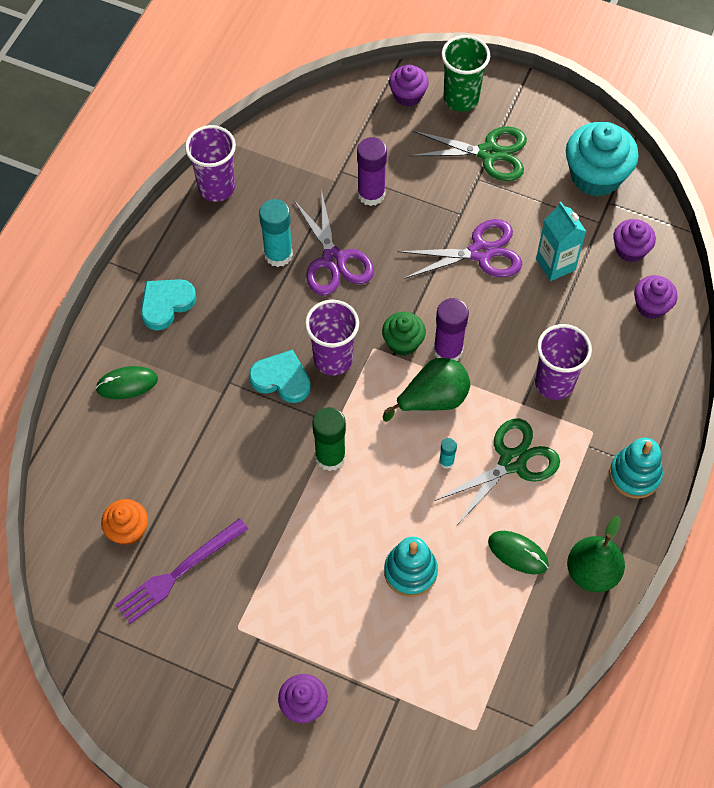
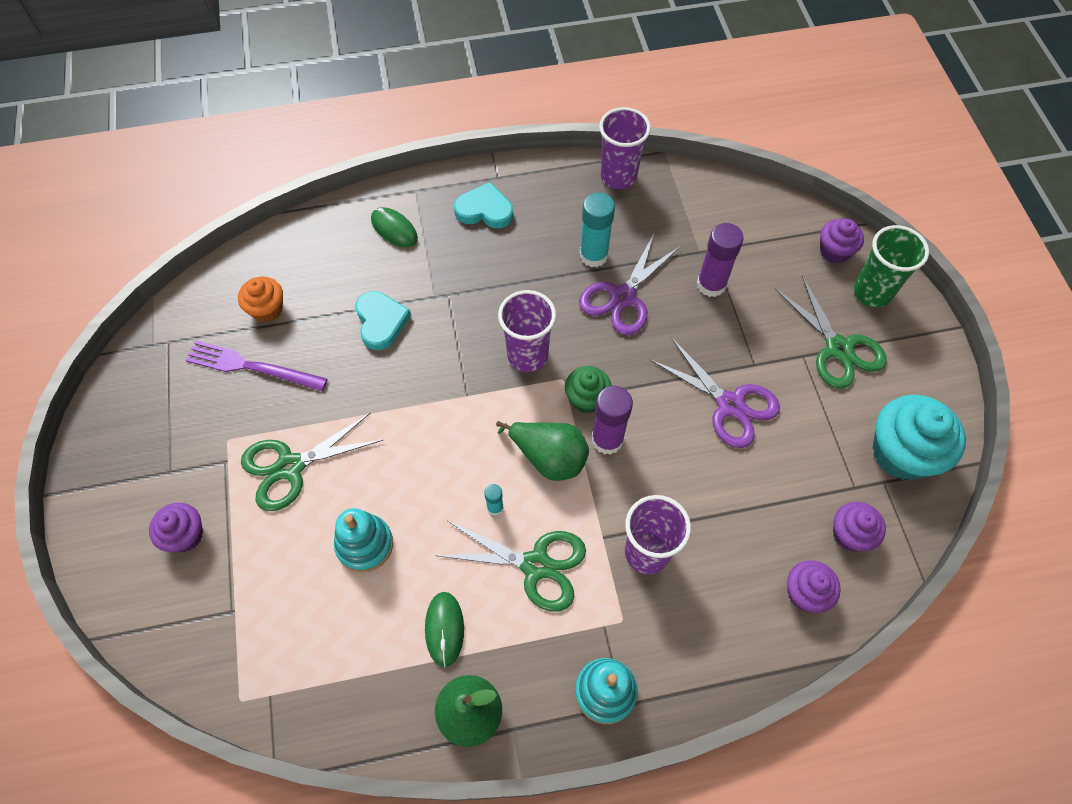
camera: 55 degrees right, 0 degrees up
(281, 379) = (479, 330): turquoise heart -> turquoise heart (381, 322)
(300, 591) = (290, 467): none -> green scissors
(330, 457) = (433, 411): green glue stick -> none
(555, 264) = (773, 476): turquoise carton -> none

